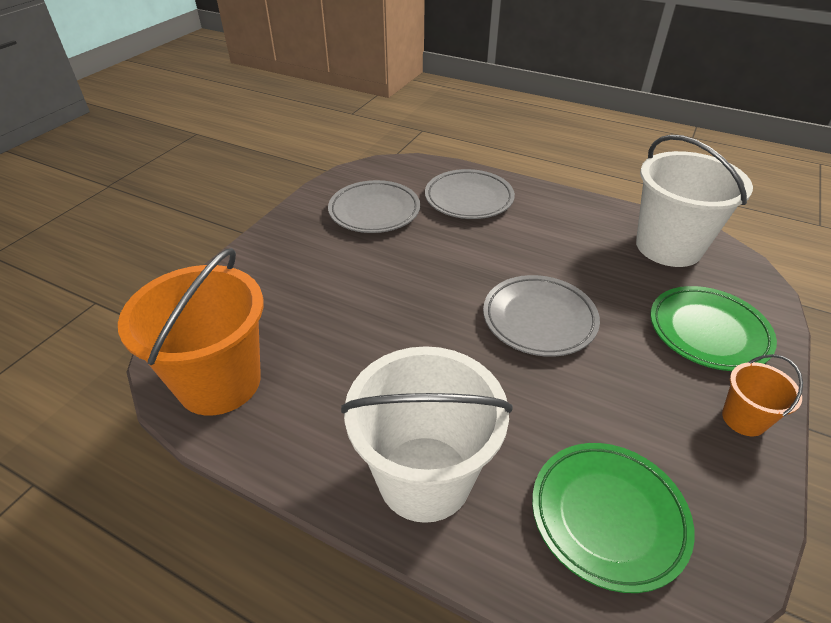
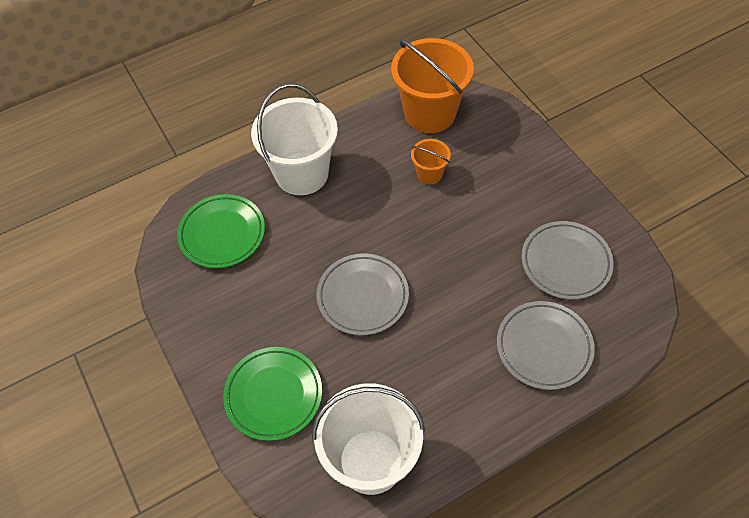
camera: 125 degrees right, 15 degrees up
(743, 419) = (209, 347): orange bucket -> orange bucket (429, 174)

